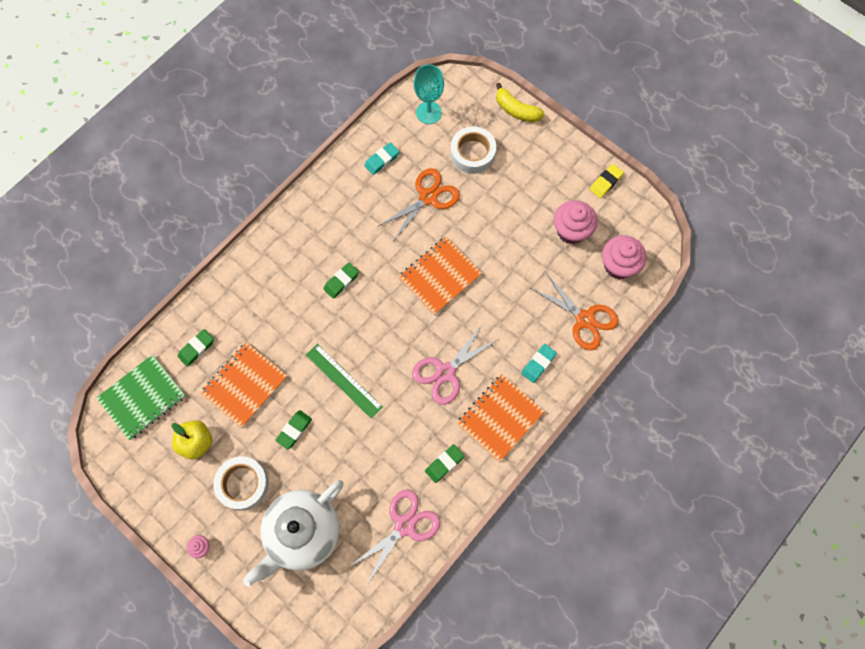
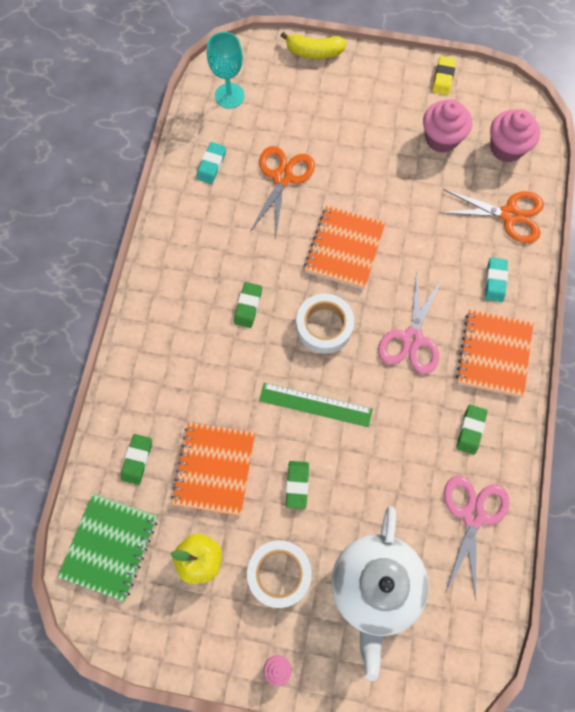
camera: 30 degrees left, 0 degrees up
(472, 153) = (298, 113): white tape -> white tape (324, 326)

